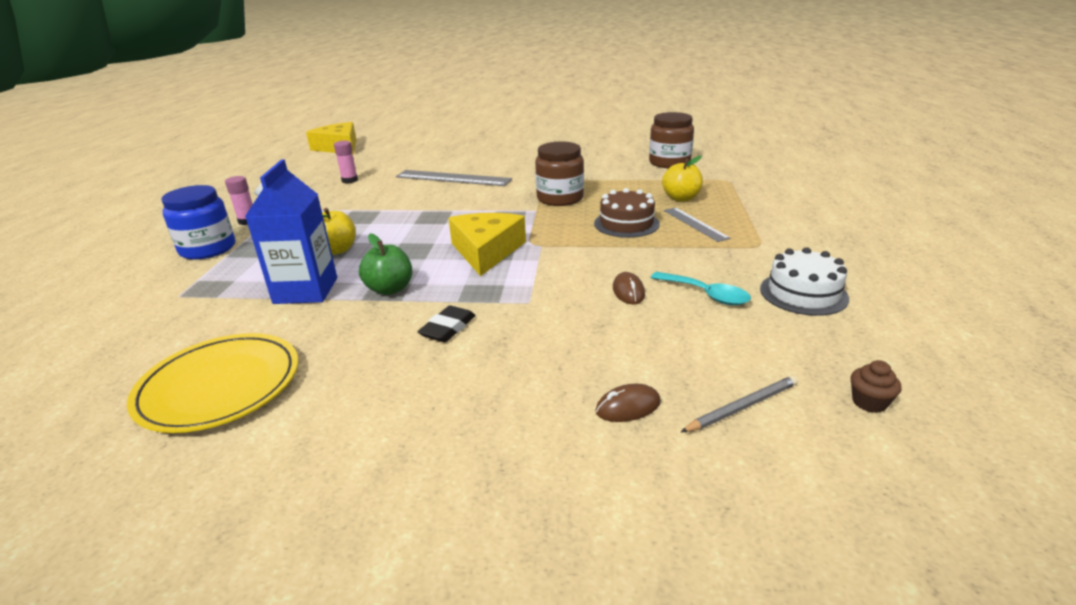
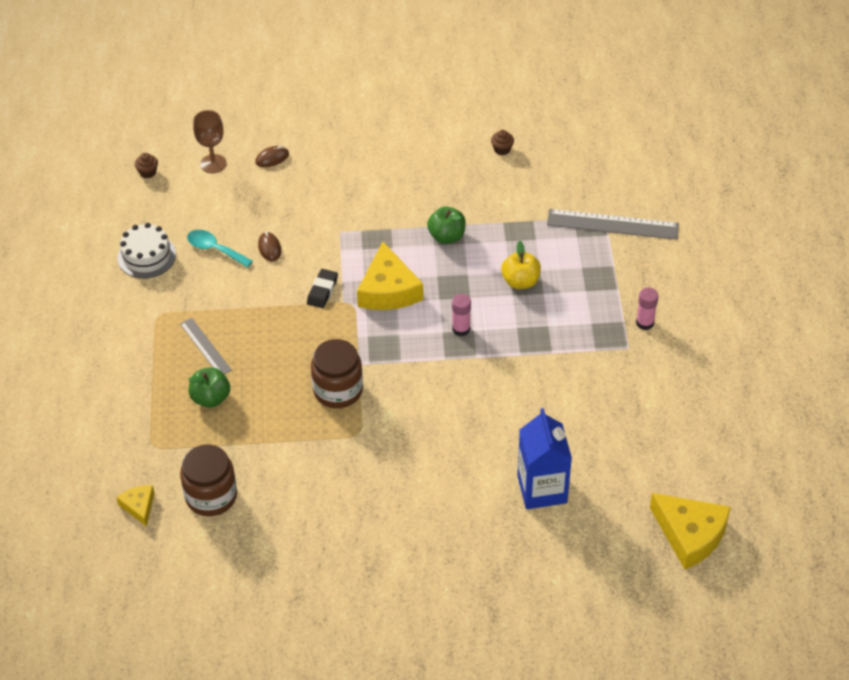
camera: 170 degrees right, 20 degrees up
(208, 249) = (639, 275): blue jar -> none
(219, 386) = (502, 149): yellow plate -> brown cupcake
(306, 290) = (510, 230): blue carton -> blue carton (542, 489)
(349, 180) = (600, 422): pink glue stick -> pink glue stick (461, 329)
(448, 328) = (388, 203): black eraser -> black eraser (322, 291)
(453, 178) = (474, 435): grey ruler -> grey ruler (612, 224)
(626, 223) = (269, 343): brown cake -> none
(681, 198) = (211, 398): yellow apple -> green apple
(726, 160) = (139, 506): none -> yellow cheese
(742, 407) = (213, 164): grey pencil -> brown goblet

